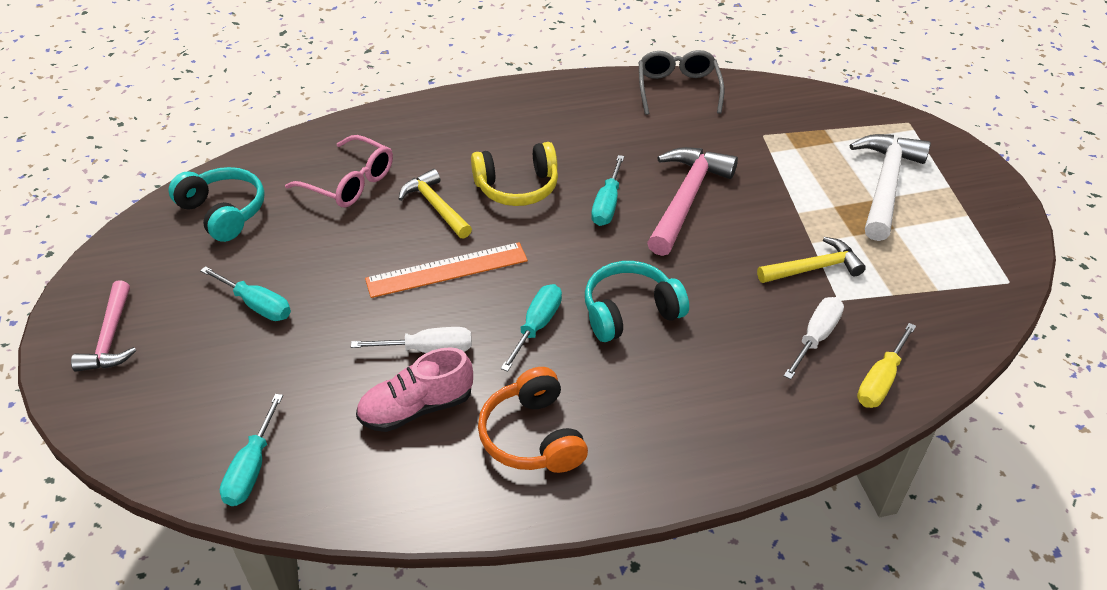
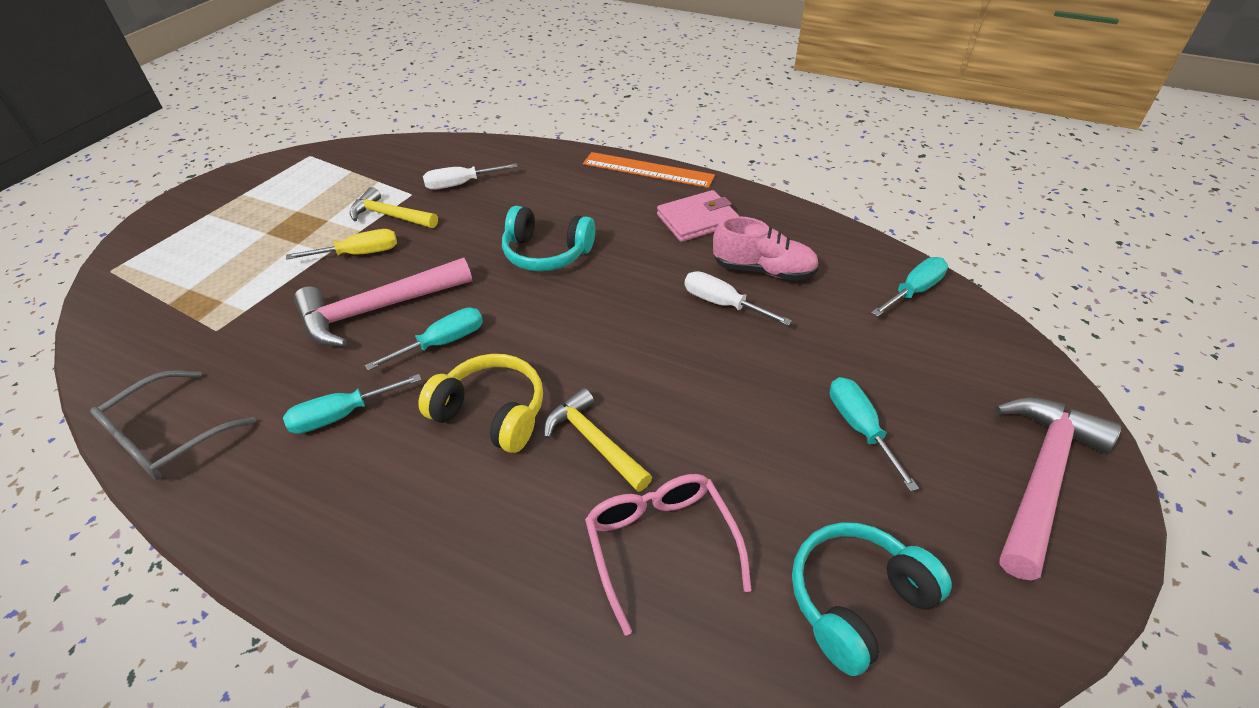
camera: 140 degrees left, 0 degrees up
(111, 338) = (1041, 477): pink hammer -> pink hammer, size x1.57
(223, 212) = (857, 601): turquoise headphones -> turquoise headphones turned 60 degrees clockwise
(435, 206) = (594, 441): yellow hammer -> yellow hammer turned 135 degrees clockwise
(447, 270) = (648, 362): orange ruler -> orange ruler (647, 170)
(533, 436) = (697, 220): orange headphones -> pink wallet
(537, 326) = (623, 278): turquoise screwdriver -> turquoise screwdriver (342, 415)
(880, 381) = (466, 153): yellow screwdriver -> yellow screwdriver (359, 254)
(885, 184) = (237, 237): white hammer -> none

